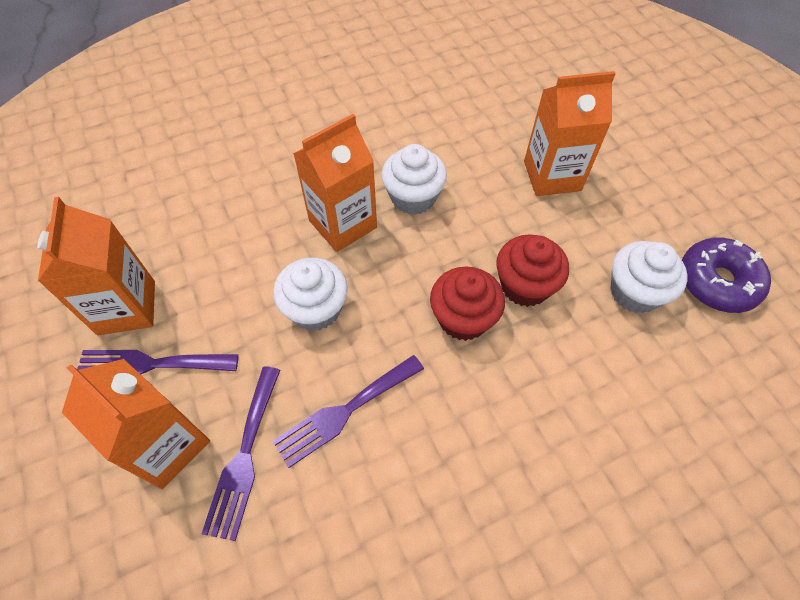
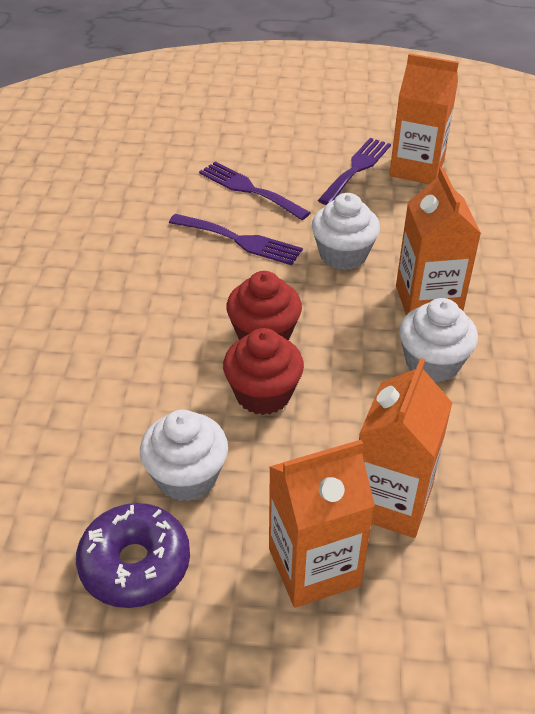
camera: 120 degrees right, 15 degrees down
(167, 445) = (286, 163): orange carton -> orange carton (314, 566)
(344, 412) = (240, 240): purple fork -> purple fork turned 120 degrees clockwise

